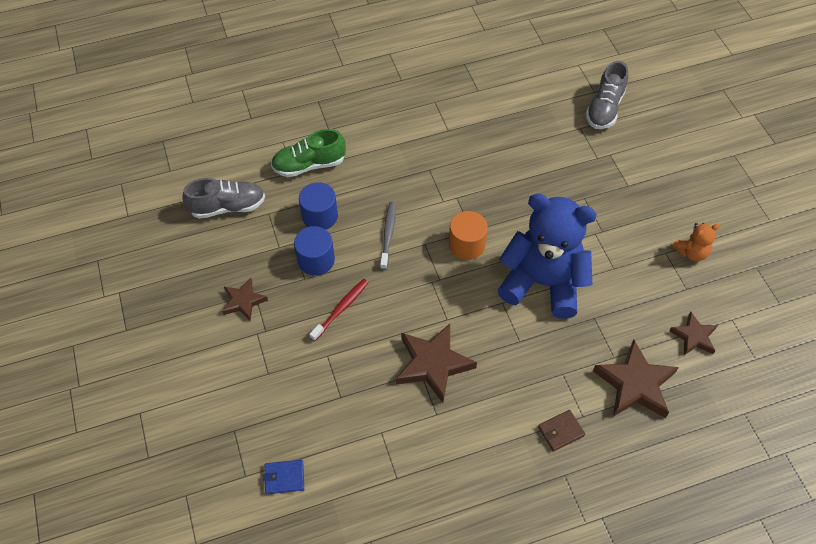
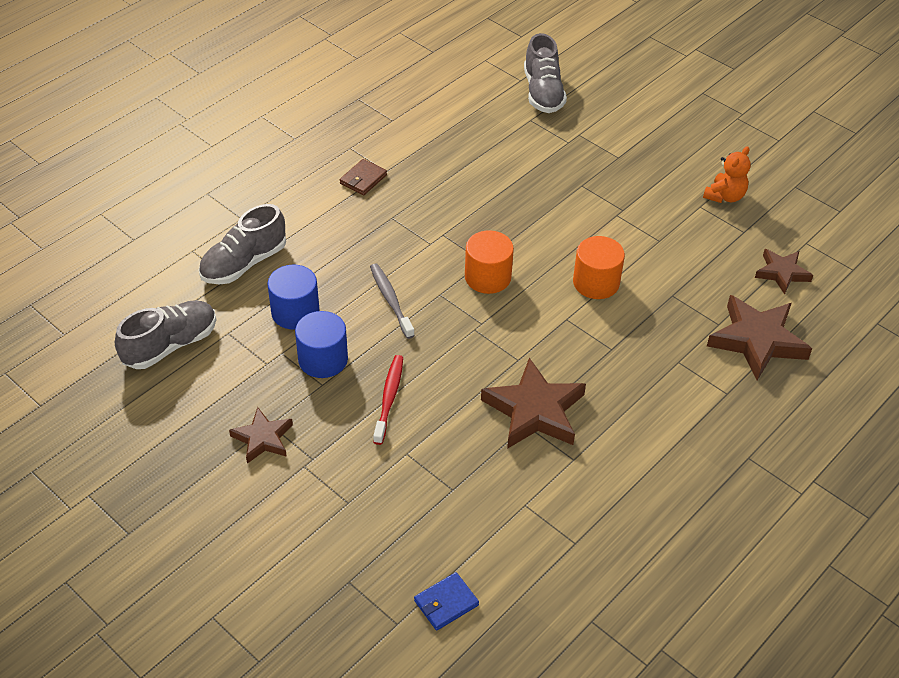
camera: 30 degrees left, 10 degrees down
(309, 165) = (244, 263): green shoe -> grey shoe
(542, 283) = (596, 282): blue teddy bear -> orange cylinder
(561, 431) = (715, 417): brown wallet -> brown wallet (363, 179)

